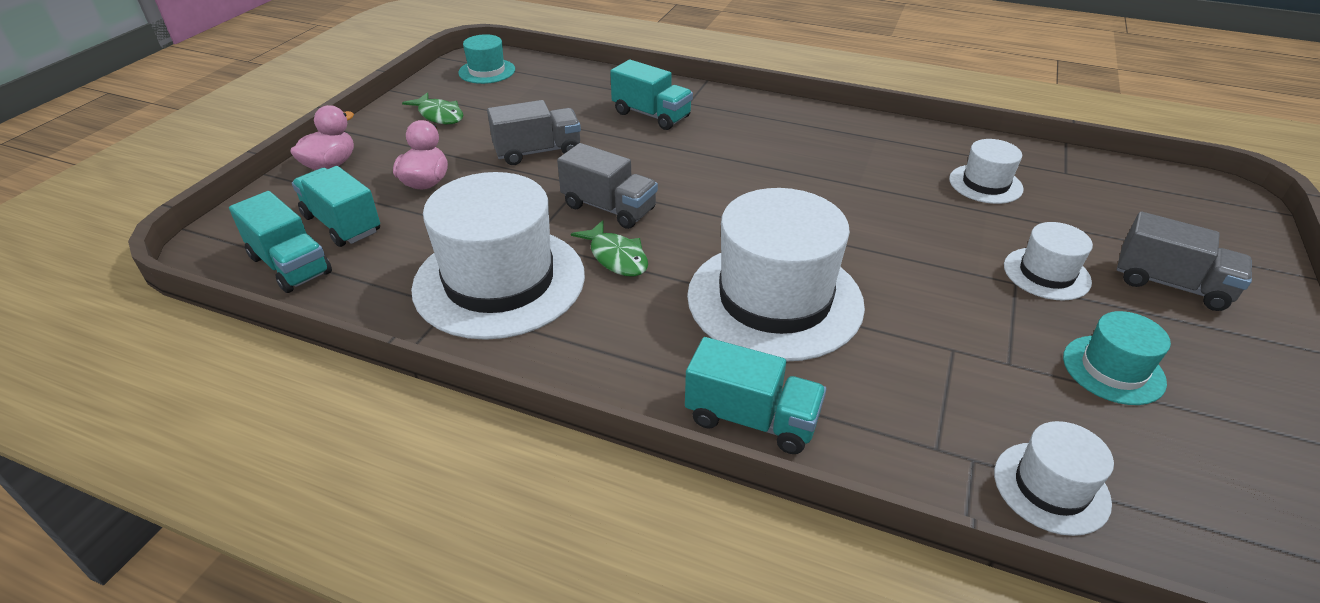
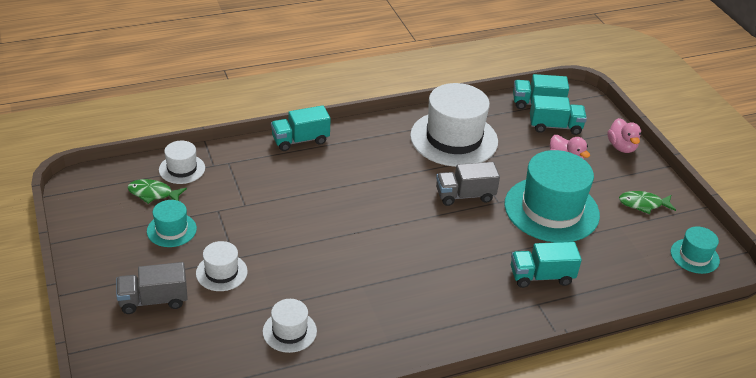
camera: 135 degrees right, 0 degrees up
(538, 152) = (551, 209): grey truck -> turquoise hat
(616, 257) = (425, 173): green fish -> green fish (153, 194)
(774, 299) = (337, 189): white hat -> none

